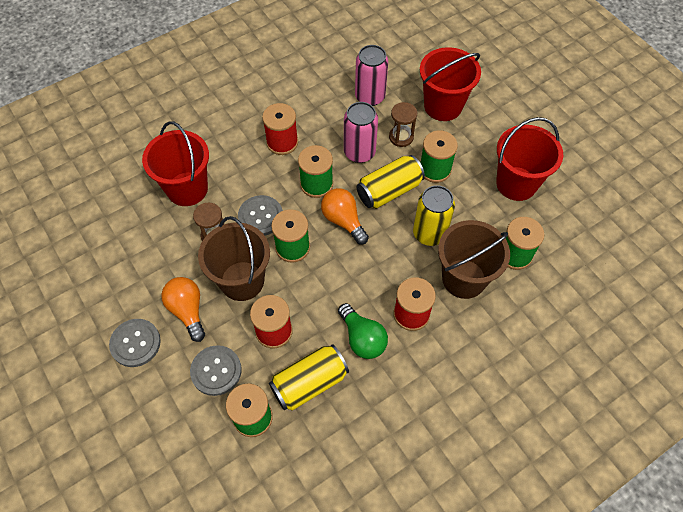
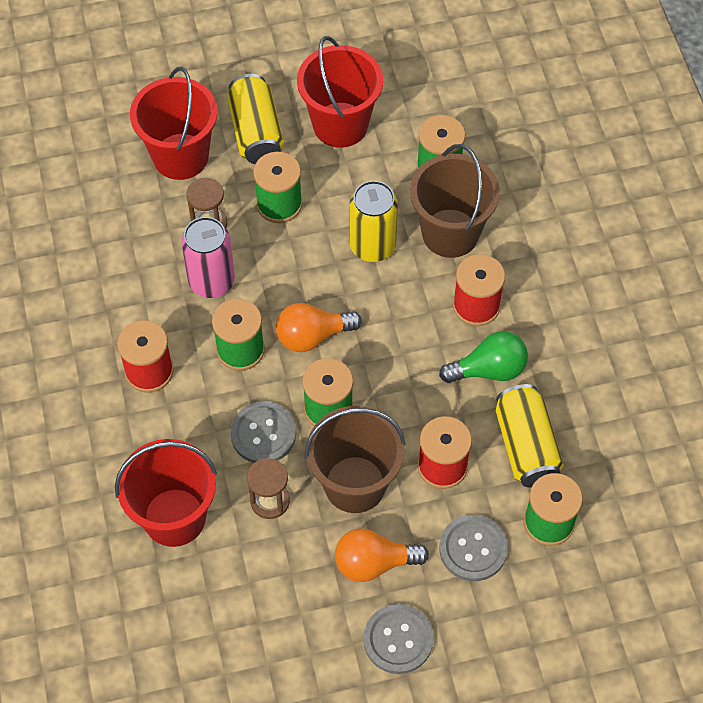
camera: 70 degrees left, 0 degrees up
(370, 97) = (121, 237): pink can -> none
(389, 191) = (289, 268): yellow can -> yellow can (256, 132)

